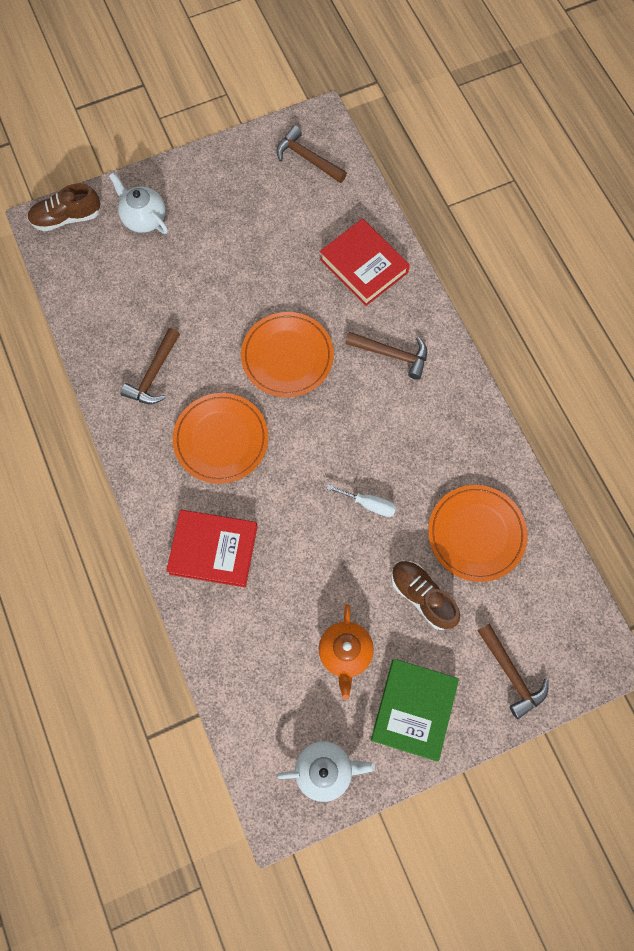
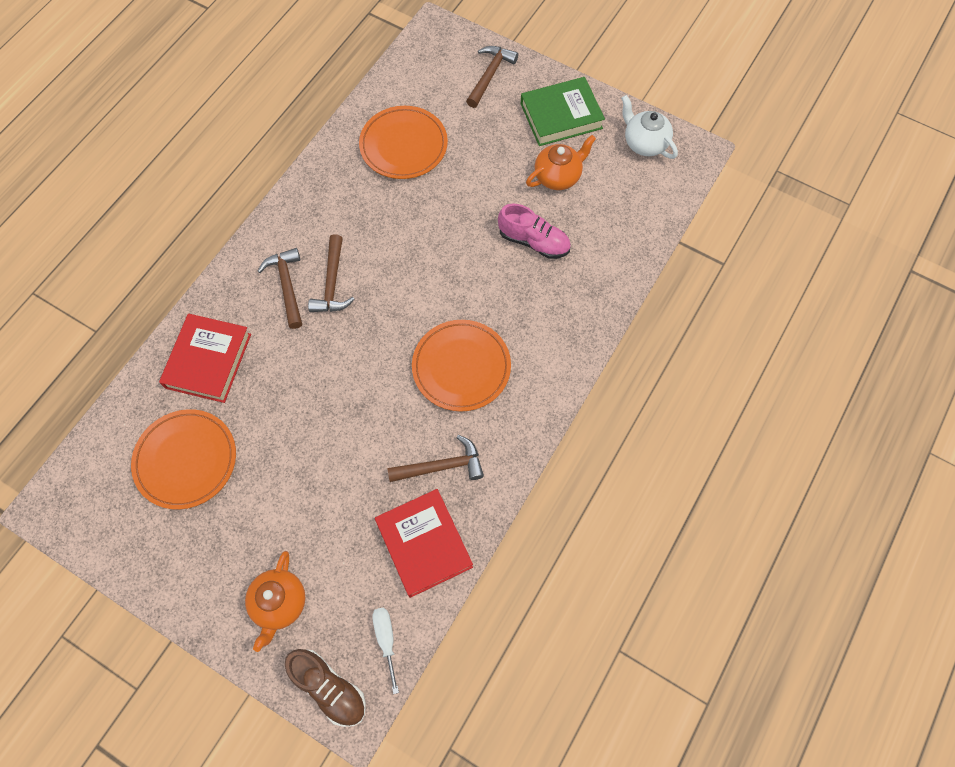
camera: 125 degrees left, 5 degrees down
(144, 218) = (279, 603): white teapot -> orange teapot
(213, 549) = (556, 310): red book -> red book (424, 544)
(287, 356) = (345, 366): orange plate -> orange plate (186, 460)
(292, 579) = (533, 241): none -> pink shoe
(307, 158) = (108, 489): brown hammer -> brown hammer (332, 283)
(369, 504) = (434, 226): white screwdriver -> white screwdriver (386, 639)
(422, 596) = (478, 153): brown shoe -> none

